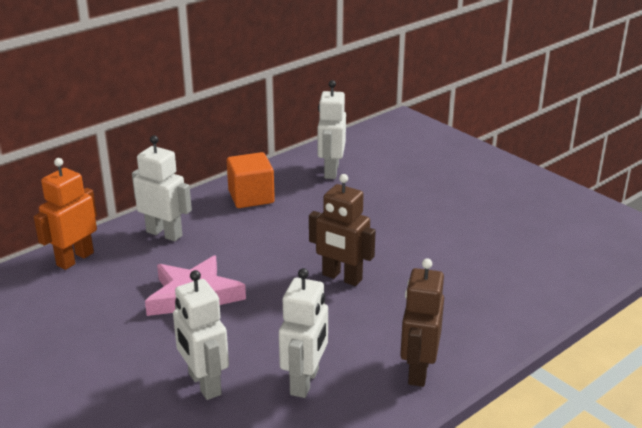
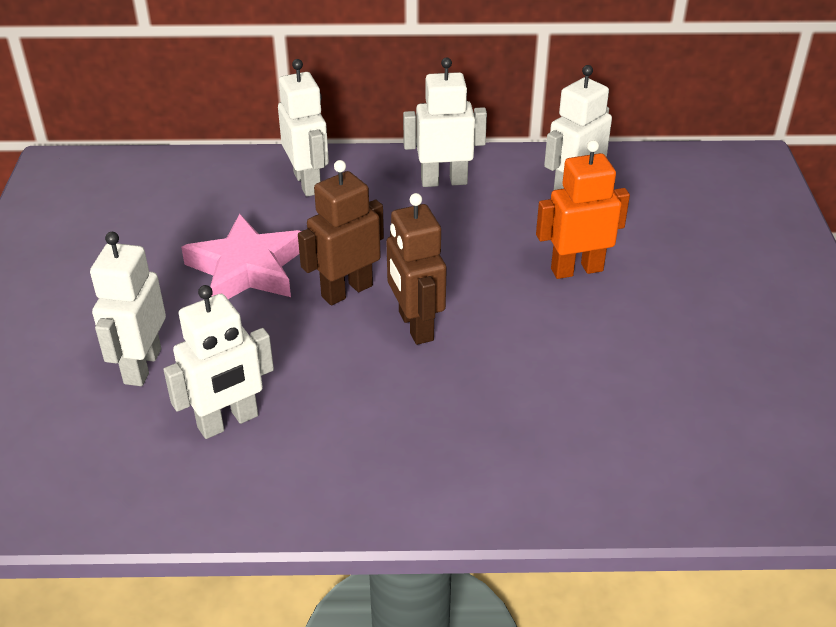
camera: 40 degrees right, 10 degrees up
(75, 259) = (199, 171): orange robot -> orange robot (576, 269)
(251, 197) = (444, 181): orange cube -> white robot
(418, 371) = (350, 483): brown robot -> brown robot (346, 291)

